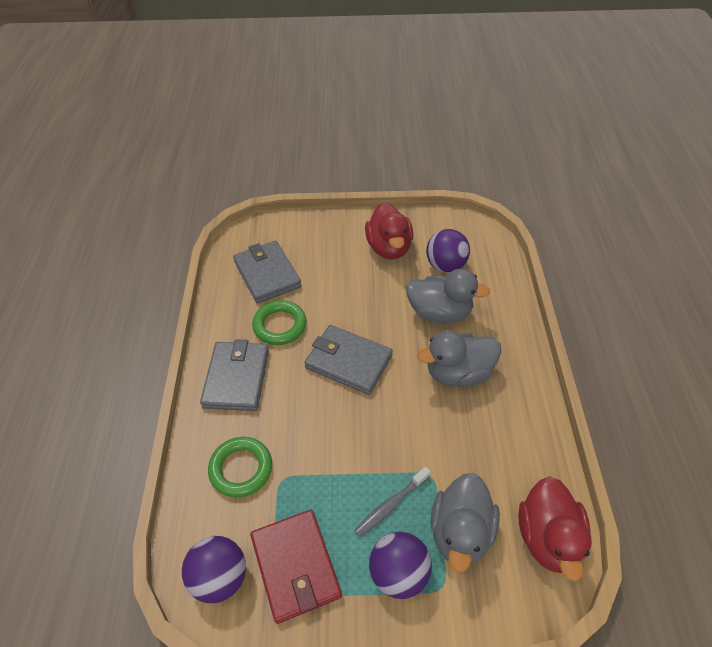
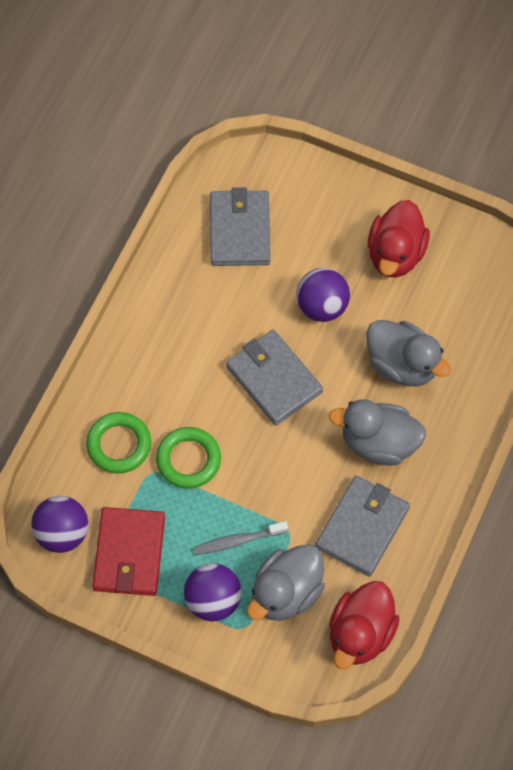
camera: 25 degrees right, 15 degrees up
(236, 378) = (153, 347): grey wallet -> grey wallet (362, 527)
(280, 325) = (223, 304): green ring -> green ring (188, 460)
(445, 265) = (446, 307): purple ball -> purple ball (322, 306)

